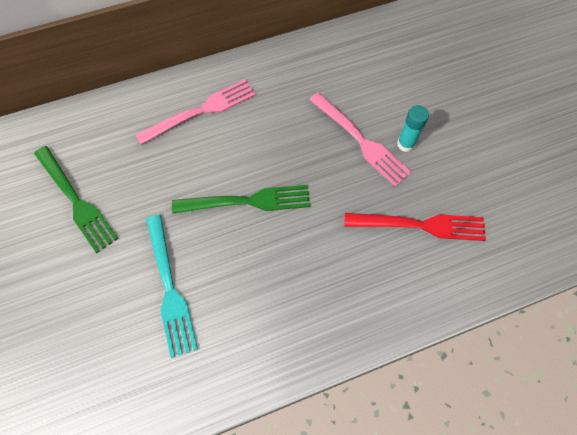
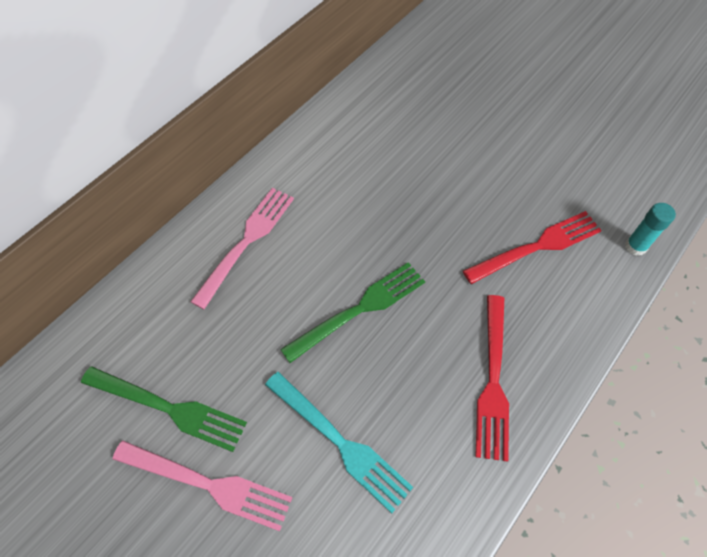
camera: 30 degrees left, 5 degrees down
(310, 308) = (493, 380): none -> red fork
(360, 141) = (428, 194): pink fork -> pink fork (208, 484)
(406, 144) = (472, 178): turquoise glue stick -> turquoise glue stick (635, 246)

